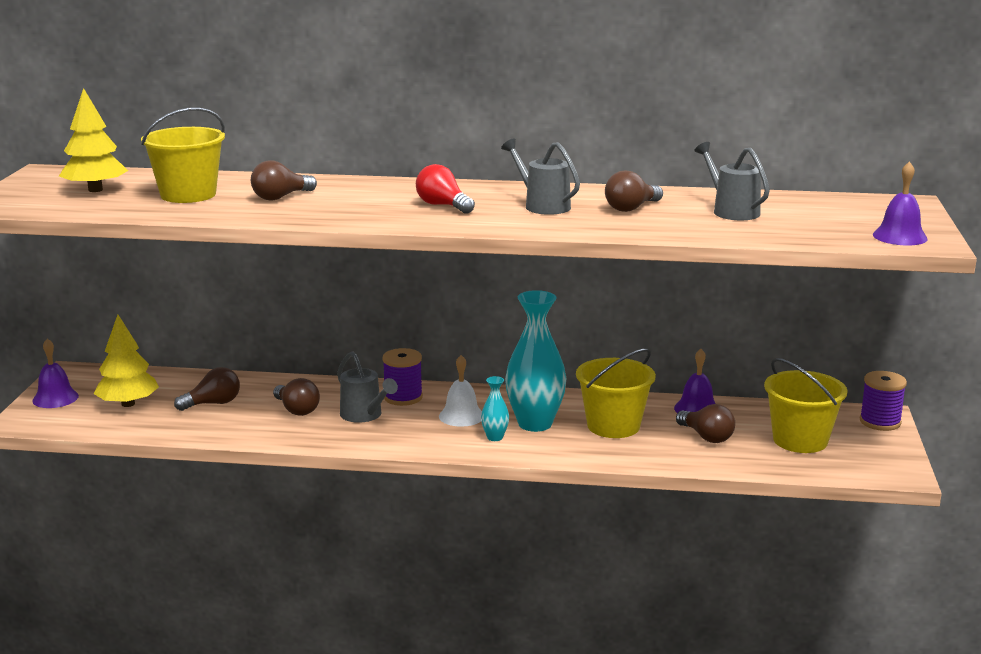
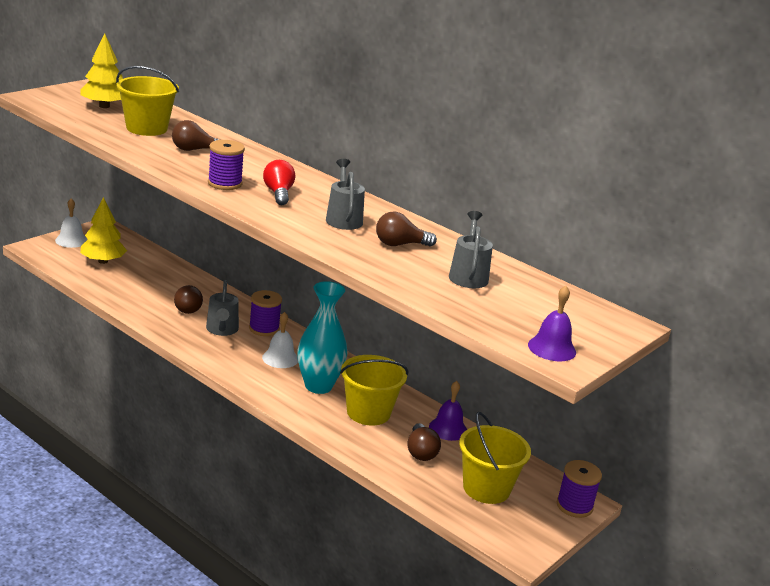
camera: 30 degrees right, 5 degrees up
(55, 398) = (71, 240): purple bell -> white bell
(213, 404) = (148, 282): brown light bulb -> none
(376, 214) = (225, 183): none -> purple spool
(495, 437) = (277, 383): turquoise vase -> none

